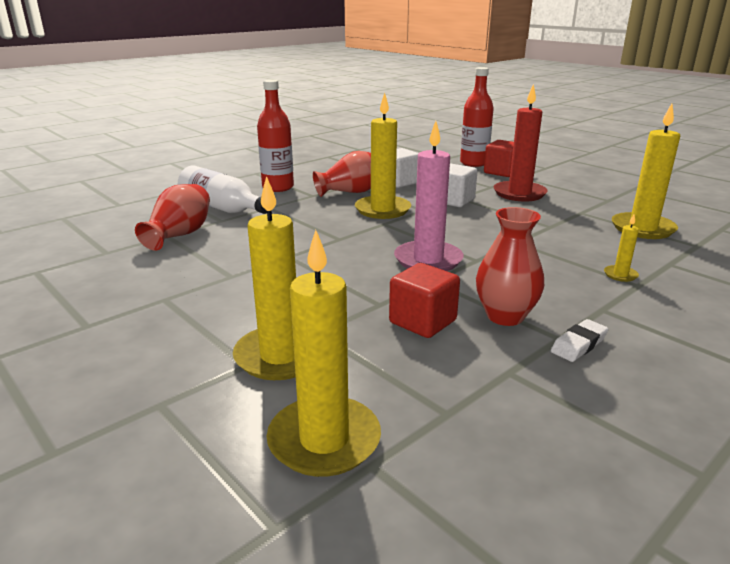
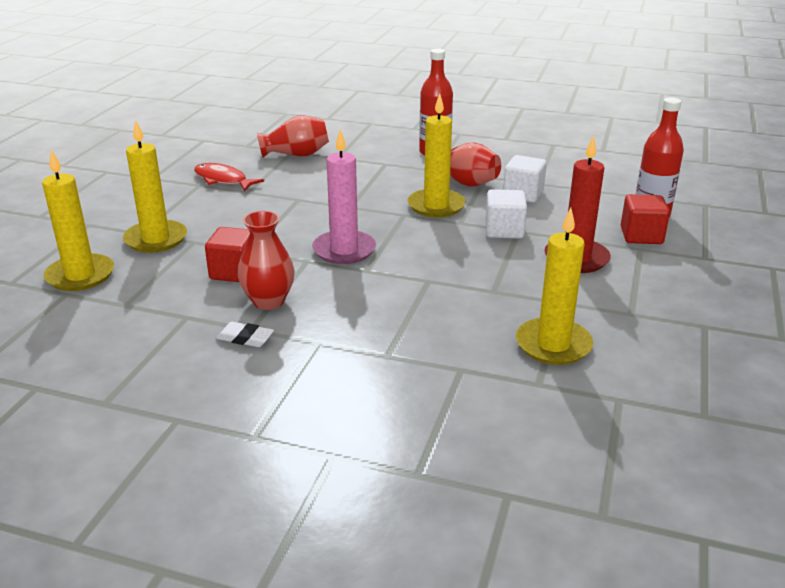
camera: 60 degrees right, 5 degrees up
(175, 282) = (223, 180): none -> red fish
(222, 208) = (362, 149): white bottle -> none
(620, 275) = (402, 343): yellow candle -> none

